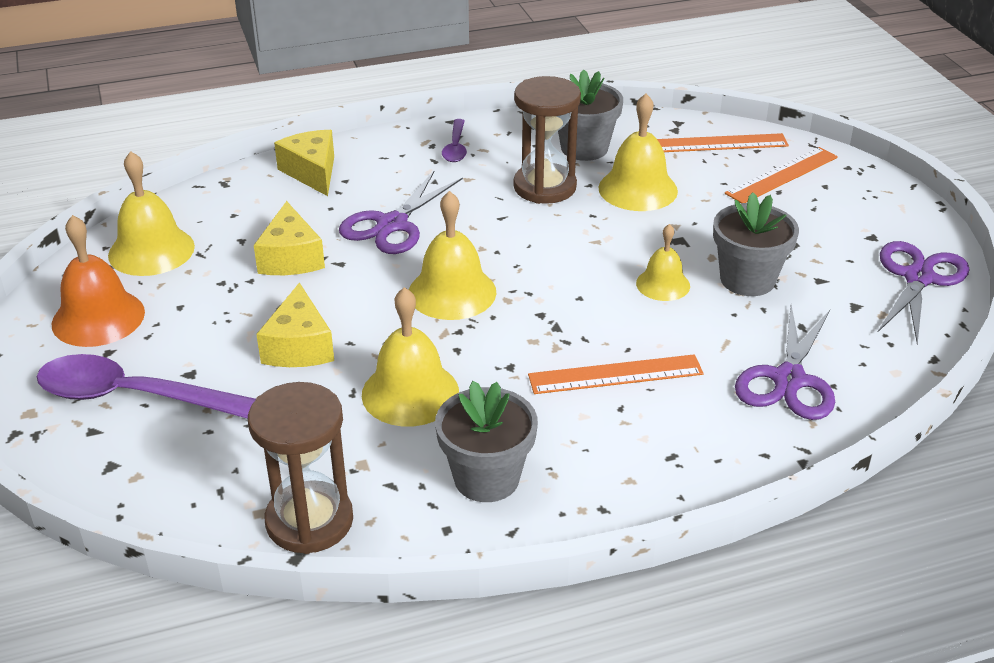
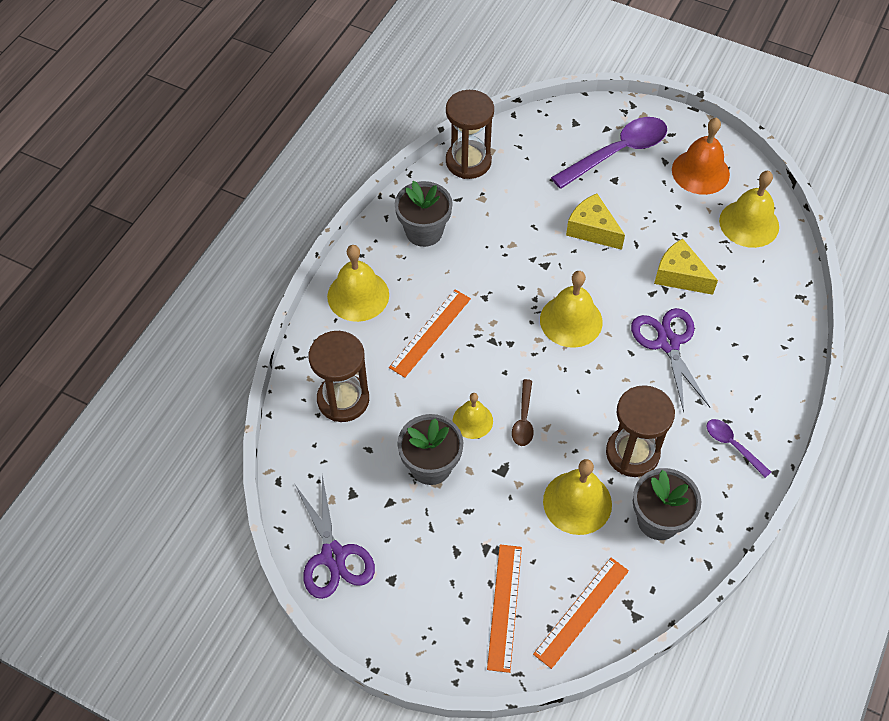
camera: 135 degrees right, 20 degrees up
(312, 172) = (772, 346): yellow cheese -> none
(410, 393) = (509, 246): yellow bell -> yellow bell (358, 295)
(610, 257) = (523, 419): none -> brown spoon
(789, 379) = (343, 399): purple scissors -> brown hourglass

